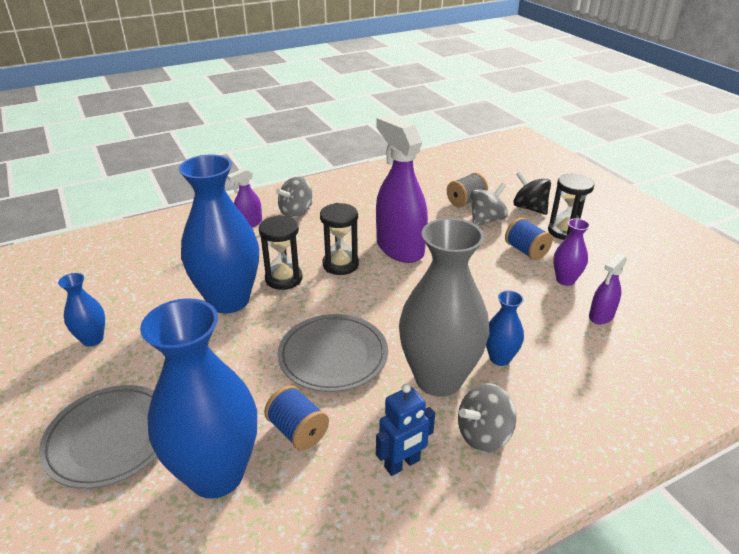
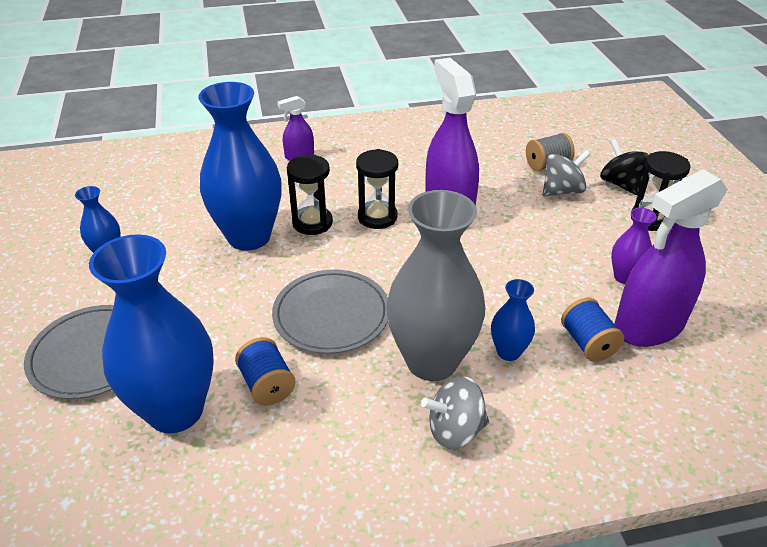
camera: 15 degrees right, 5 degrees up
(296, 212) = (353, 150): grey spinning top -> none
(402, 464) = (358, 441): blue robot -> none
(526, 251) = (593, 235): blue spool -> blue spool (588, 343)
(601, 316) = (648, 326): purple spray bottle -> purple spray bottle, size x2.09

